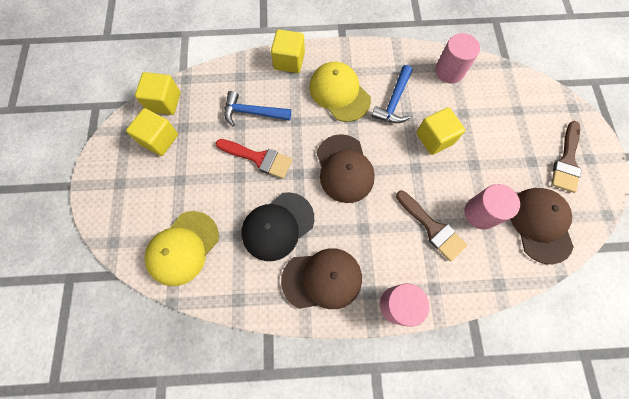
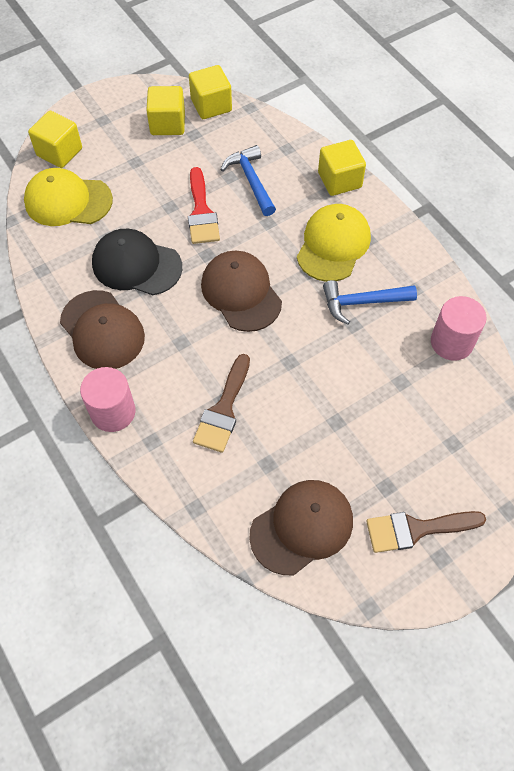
camera: 60 degrees right, 10 degrees down
(344, 168) = (241, 293): brown cap -> brown cap turned 105 degrees clockwise
(434, 138) = (342, 365): yellow cube -> yellow cube (59, 152)
(480, 213) = (274, 453): pink cylinder -> none

